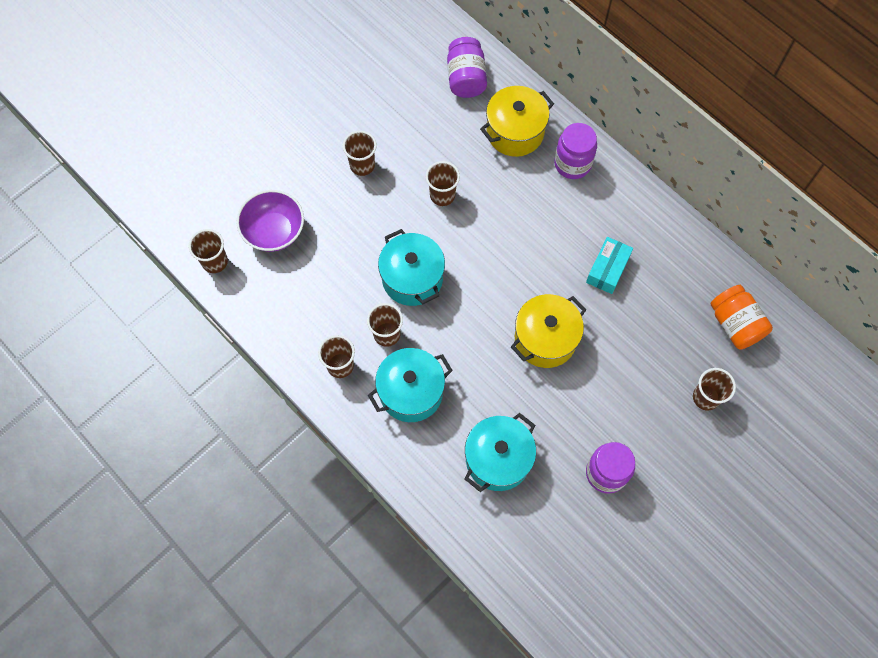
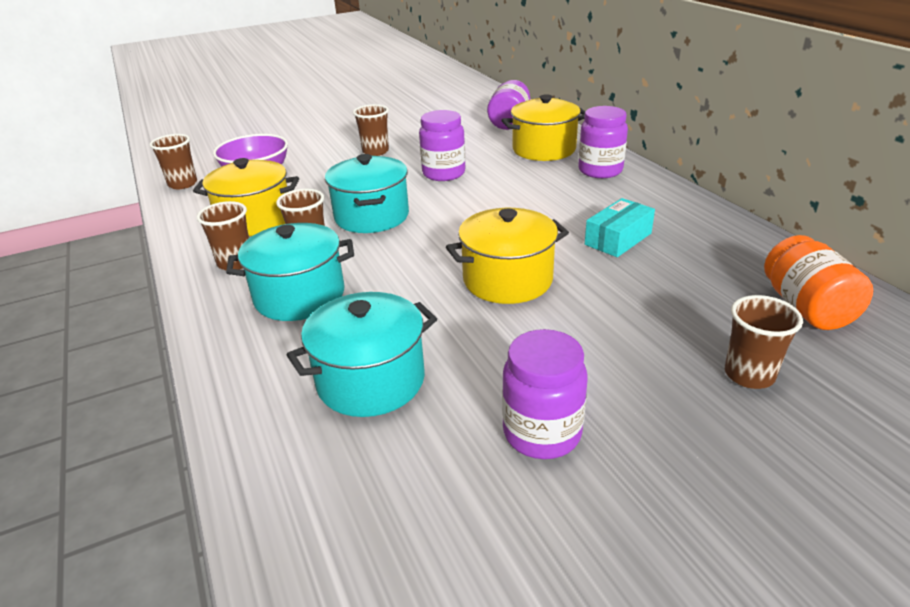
camera: 20 degrees right, 35 degrees down
(319, 305) = (255, 220): none -> yellow pot
(442, 195) = (443, 173): brown cup -> purple jar

